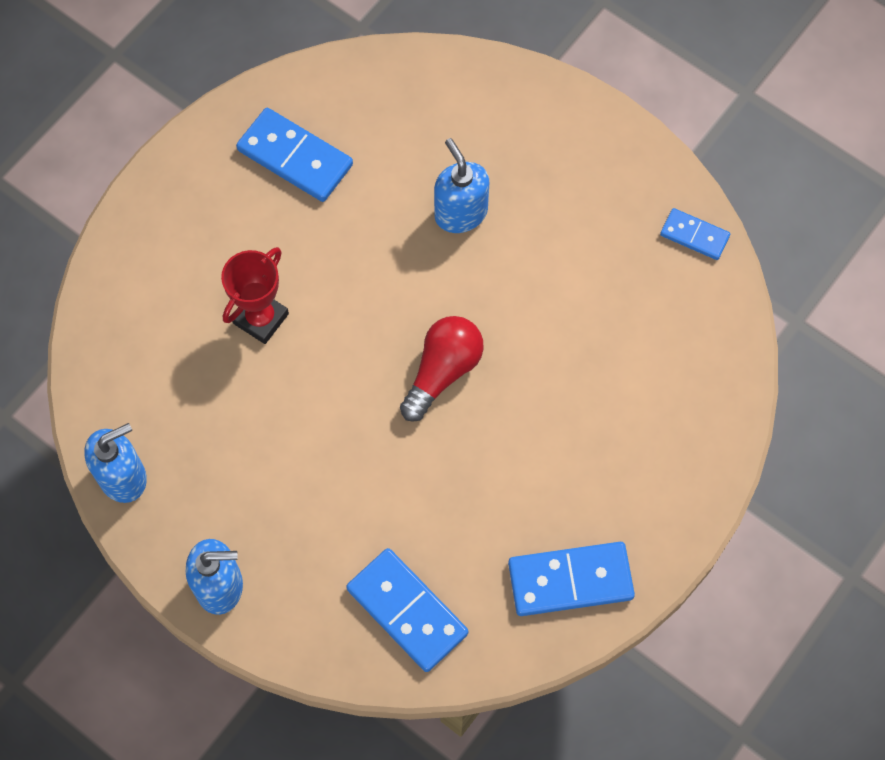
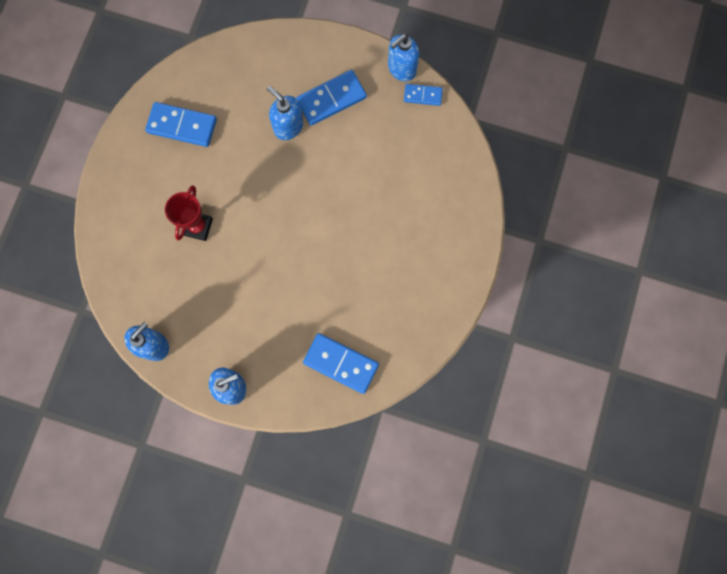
camera: 20 degrees left, 10 degrees up
(442, 371) = (311, 222): red light bulb -> none
(570, 580) = (423, 314): blue domino -> blue domino (331, 99)
(675, 183) = (401, 69): none -> blue soap dispenser

